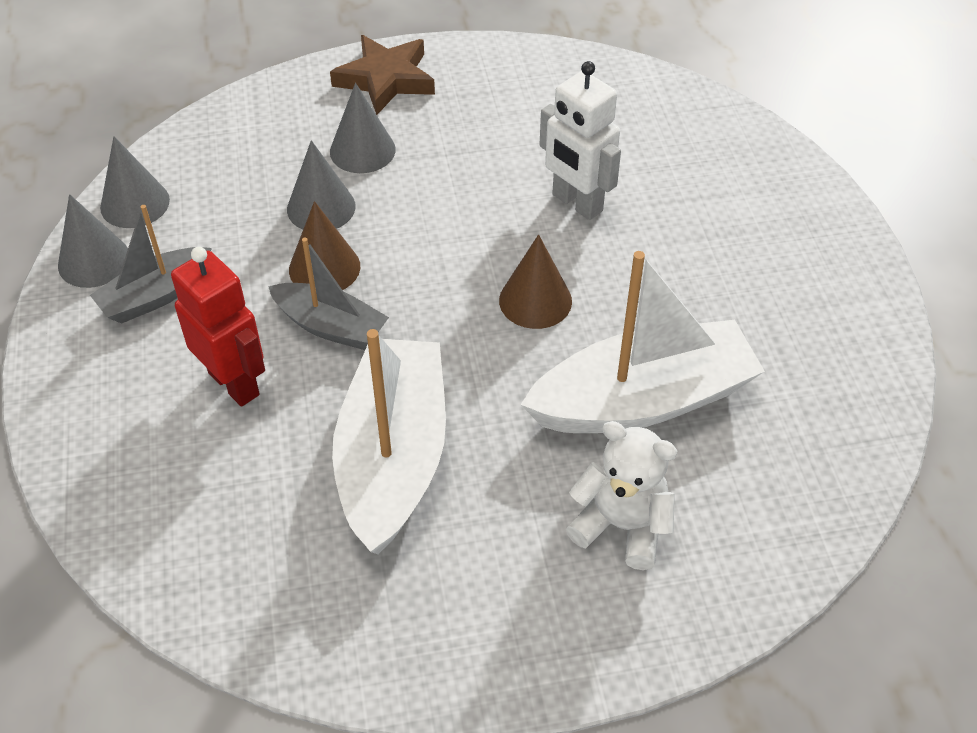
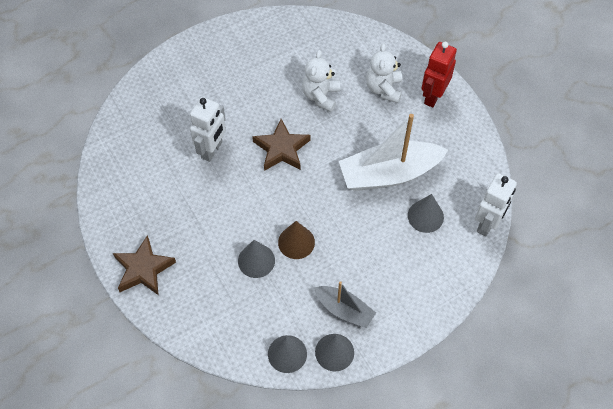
camera: 110 degrees left, 10 degrees up
(176, 598) = (487, 224): none -> white robot
(234, 383) = (379, 250): red robot -> red robot (433, 96)
(330, 326) = (331, 225): grey boat -> none
(362, 150) = (206, 258): grey cone -> grey cone (425, 216)
(535, 300) = (281, 149): brown cone -> brown star
(643, 400) = (321, 96): white boat -> white teddy bear

